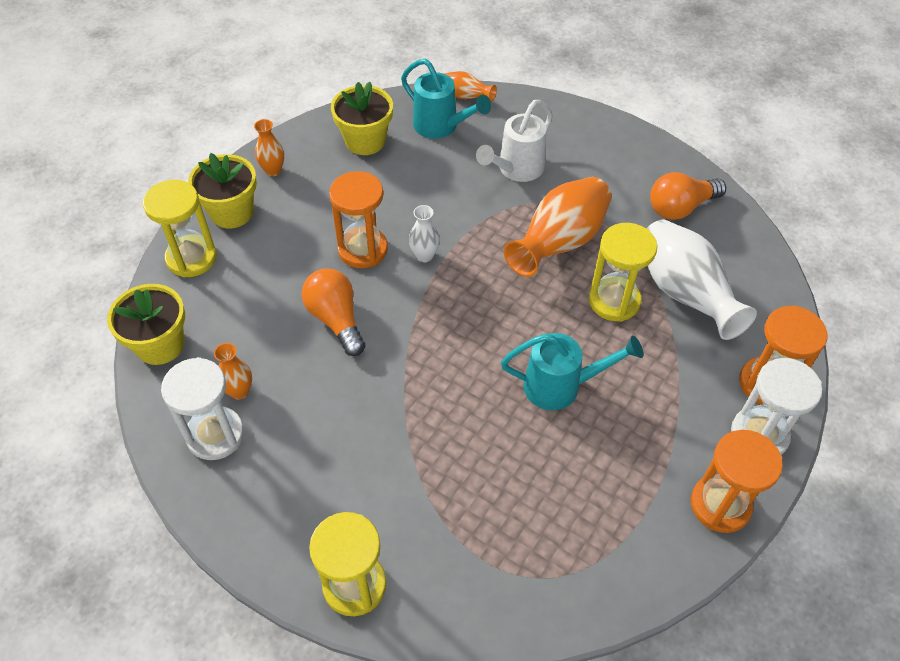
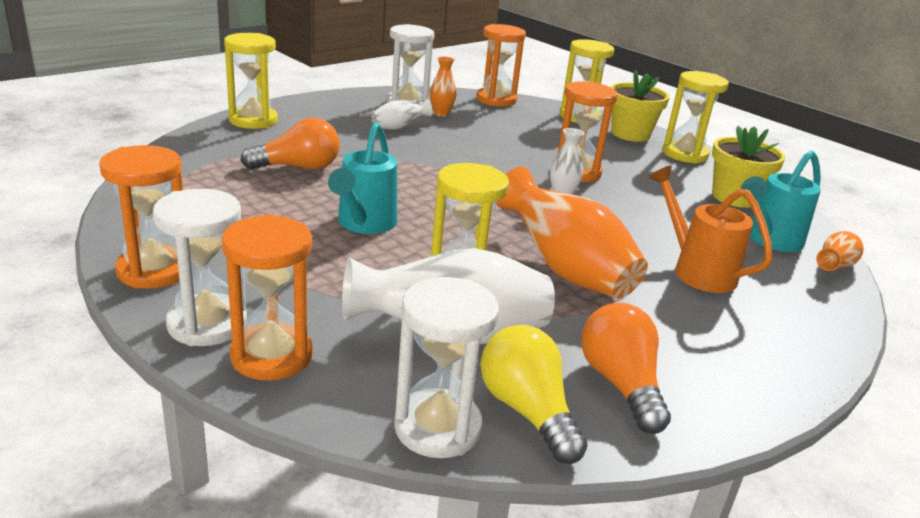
camera: 100 degrees right, 25 degrees down
(160, 345) = (496, 100): yellow flower pot -> orange hourglass
(273, 170) = (684, 154): orange vase -> yellow hourglass
(308, 422) = (399, 128): none -> white vase
(336, 319) = (496, 150): orange light bulb -> orange light bulb (298, 167)
(516, 169) = (697, 271): white watering can -> orange watering can
(732, 247) = (527, 411): none -> yellow light bulb
(772, 284) = (437, 427): none -> white hourglass

